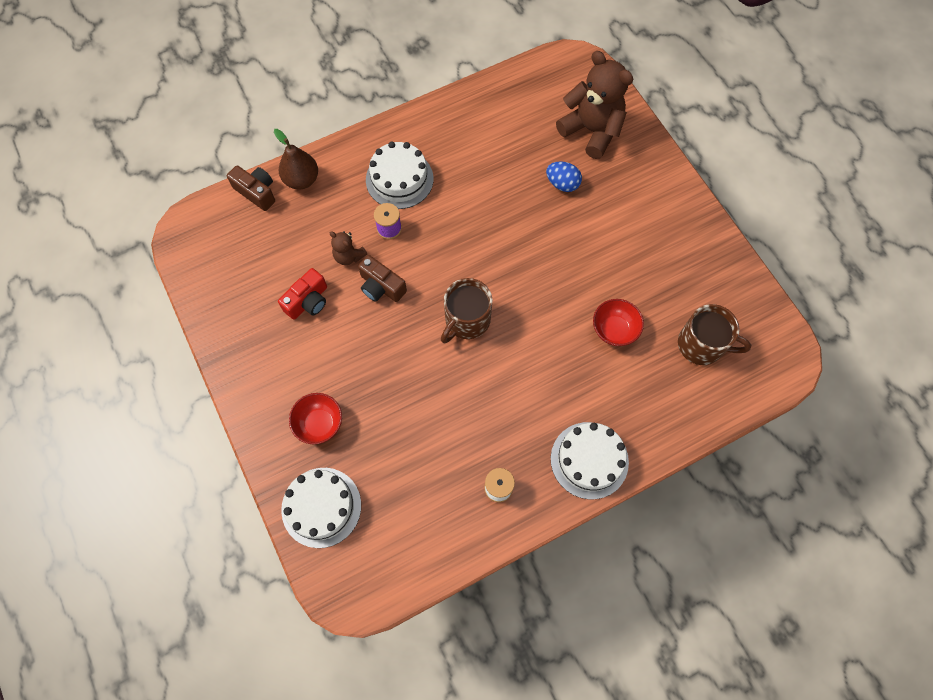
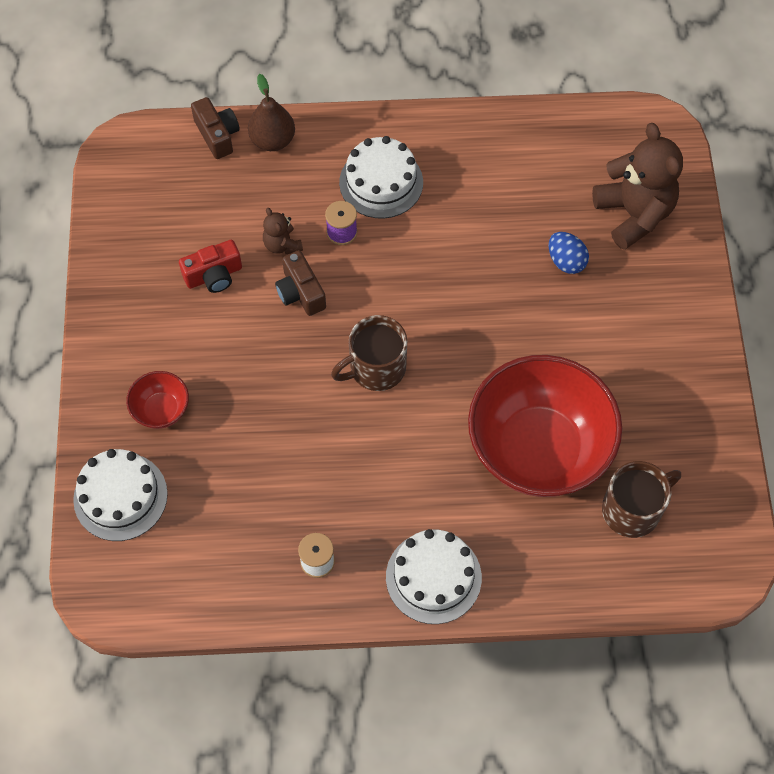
camera: 25 degrees right, 5 degrees down
(614, 330) = (538, 449): red bowl -> red bowl, size x2.37
(702, 345) = (633, 509): brown mug -> brown mug turned 75 degrees counterclockwise

